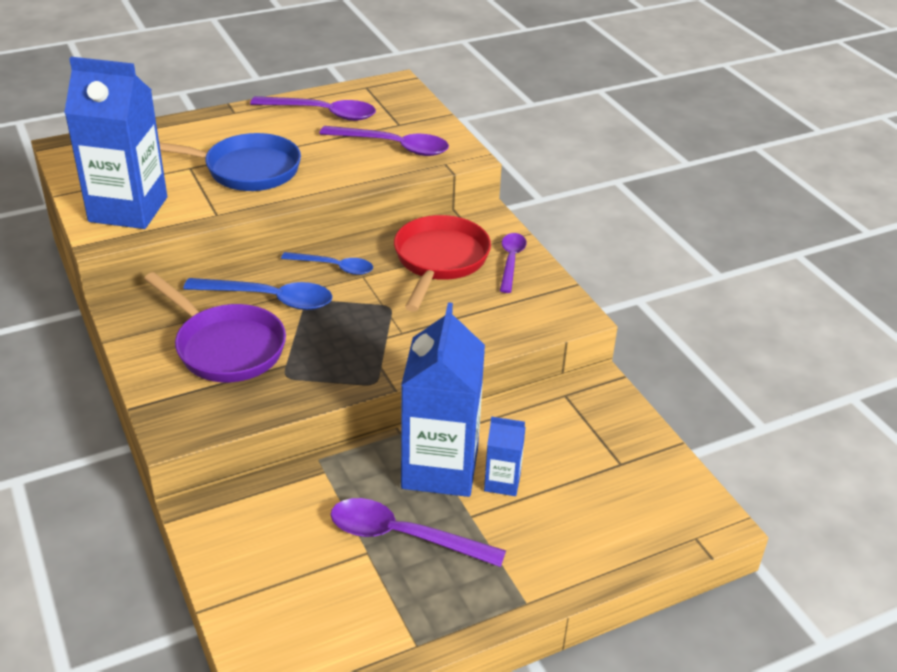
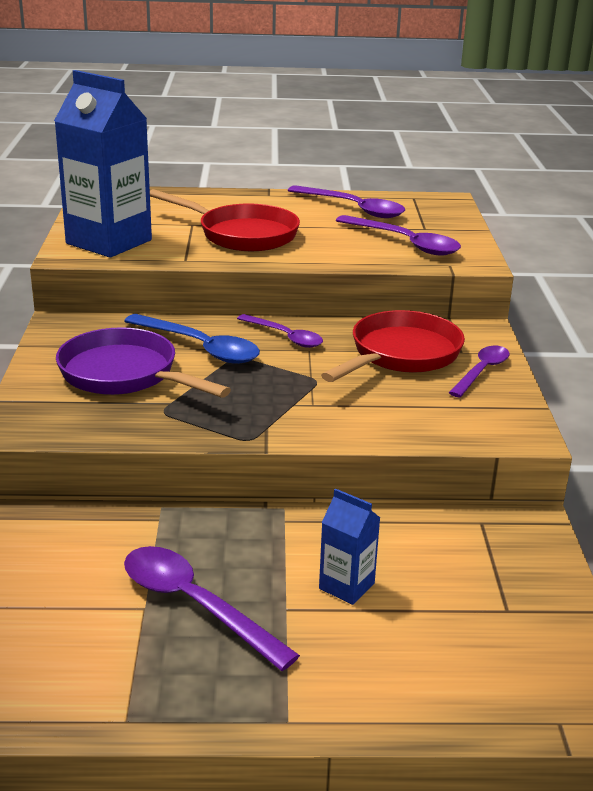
camera: 25 degrees right, 10 degrees down
(225, 347) = (125, 375): purple pan -> purple pan turned 150 degrees clockwise
(245, 170) = (242, 234): blue pan -> red pan
(334, 267) = (285, 337): blue spoon -> purple spoon
(440, 468) = (284, 552): blue carton -> none

